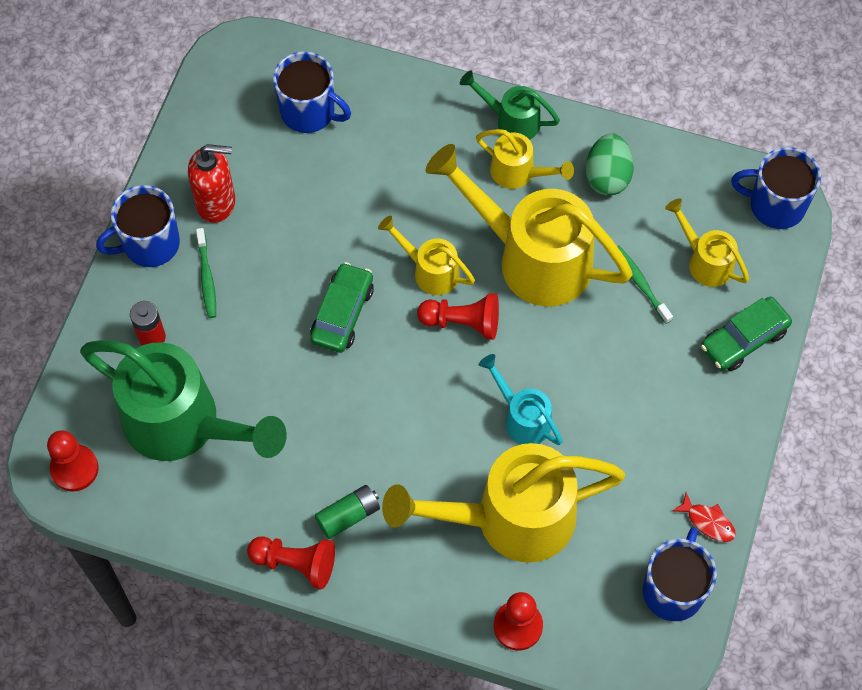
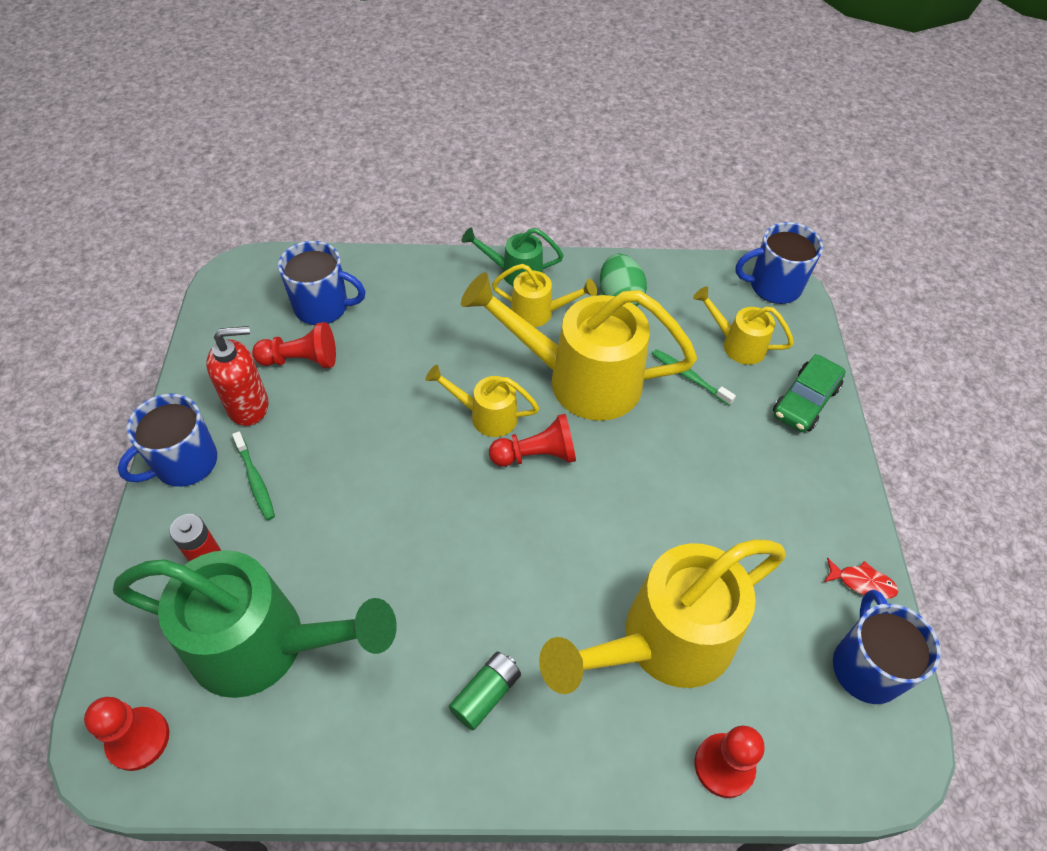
camera: 20 degrees left, 10 degrees down
(295, 563) = (442, 774): red pawn -> red pawn (301, 360)
(342, 313) = (411, 478): green car -> none
(522, 418) = (632, 531): turquoise watering can -> none

